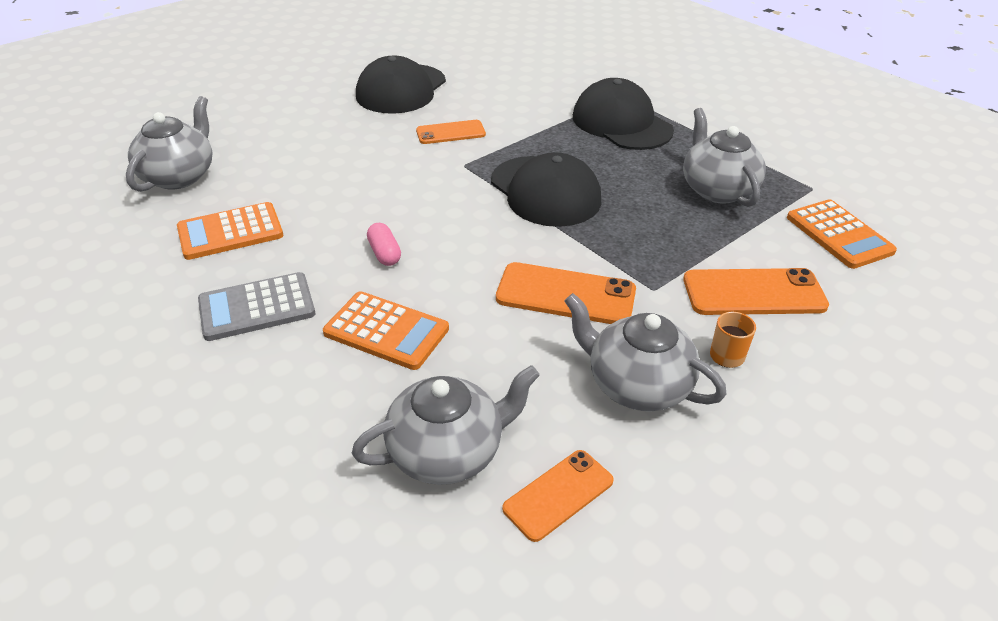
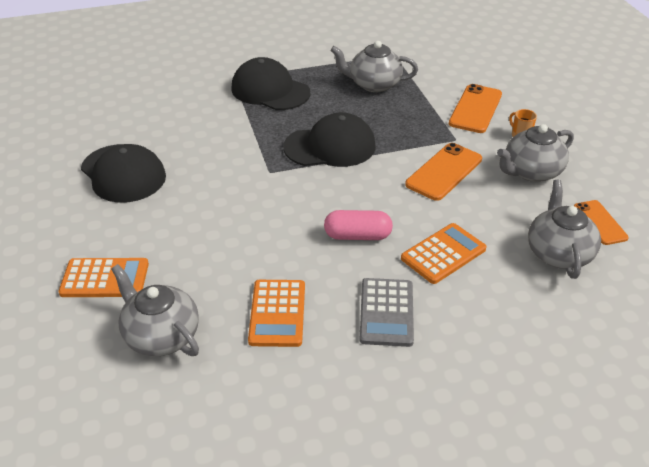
camera: 65 degrees left, 0 degrees up
(384, 253) = (357, 236): pink capsule -> pink capsule, size x1.55
(450, 133) = (218, 166): orange phone -> none
(621, 123) = (270, 90): black cap -> black cap turned 45 degrees clockwise
(839, 235) = (441, 64): orange calculator -> orange calculator (105, 278)

